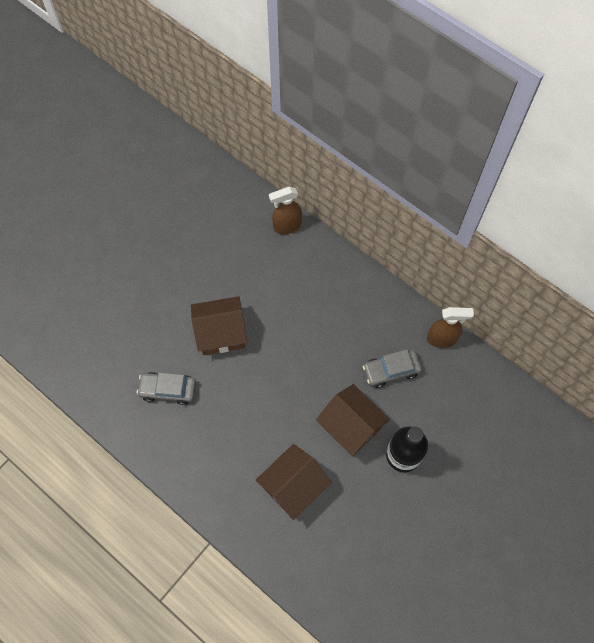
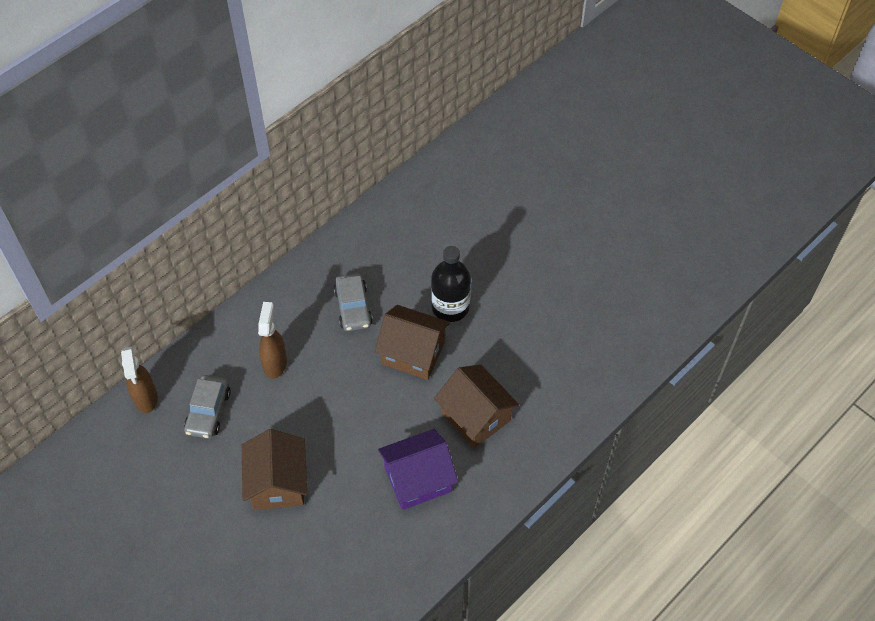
camera: 85 degrees left, 10 degrees down
(168, 390) = (343, 548): grey car -> grey car (208, 411)
(230, 442) = (418, 479): none -> purple house
(351, 426) = (413, 353): brown house -> brown house turned 60 degrees clockwise
(442, 339) = (323, 255): brown spray bottle -> brown spray bottle (275, 363)

